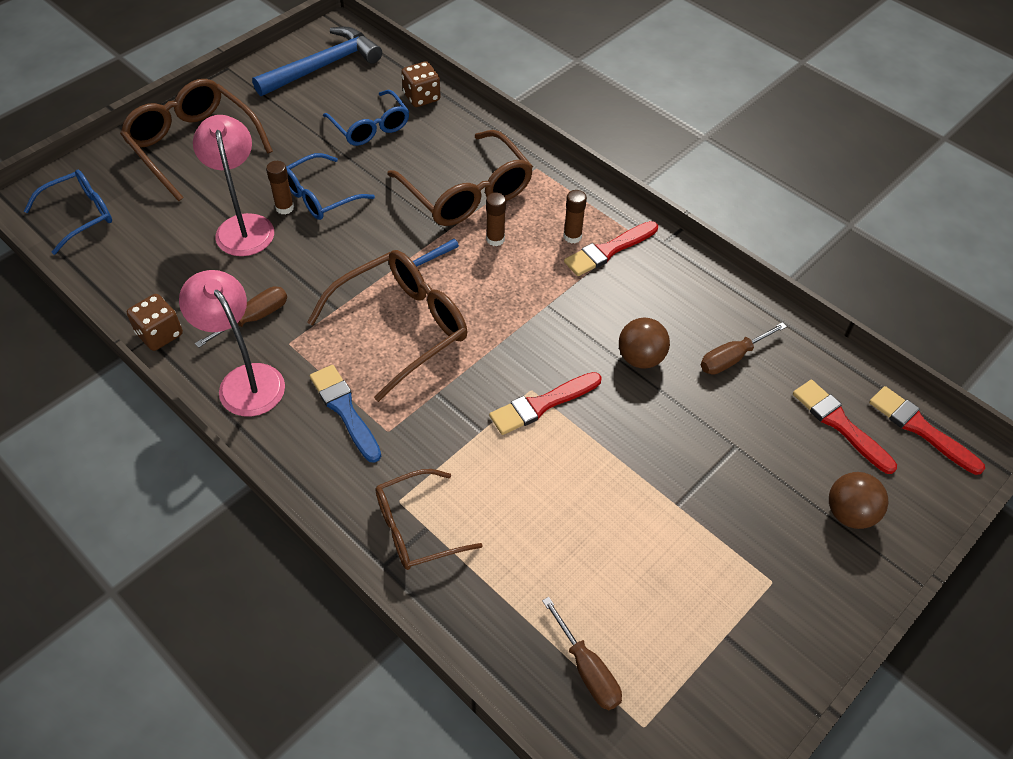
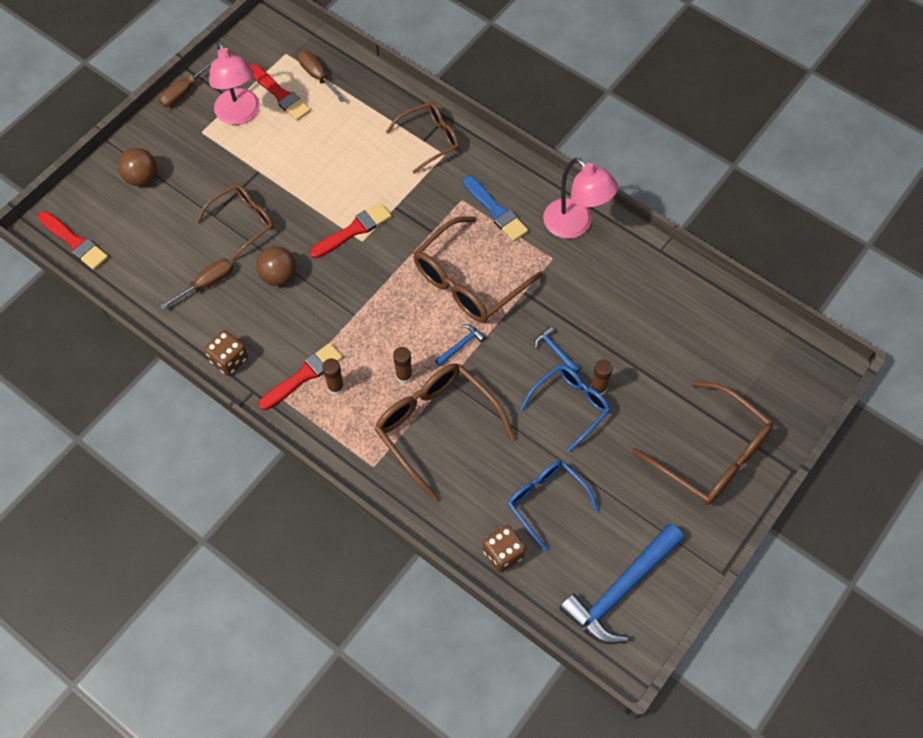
camera: 175 degrees right, 10 degrees up
(80, 215) = (773, 358): blue glasses -> none
(160, 334) = (653, 254): brown dice -> brown dice (229, 360)
(243, 226) = (627, 364): pink lamp -> pink lamp (240, 115)
(254, 318) = (586, 276): brown screwdriver -> brown screwdriver (184, 92)
(319, 246) = (555, 351): none -> blue hammer
(693, 431) = (243, 222): none -> brown glasses
(840, 424) = (134, 239): red brush -> red brush (280, 95)

